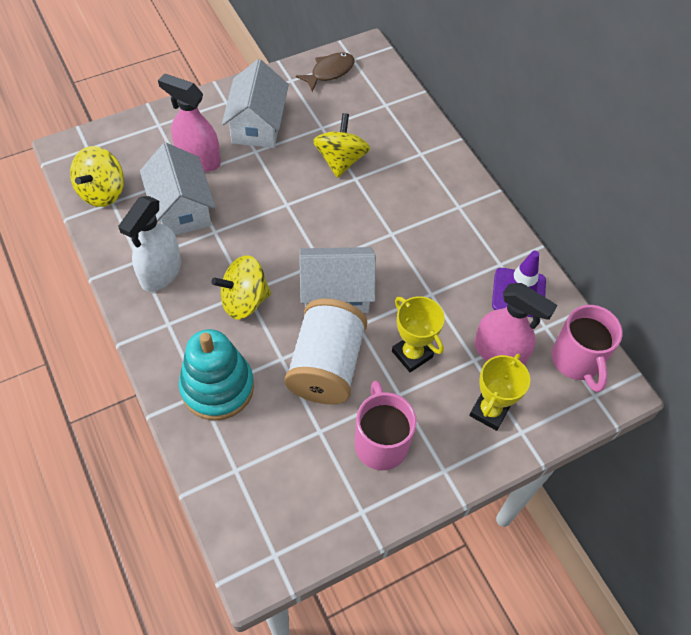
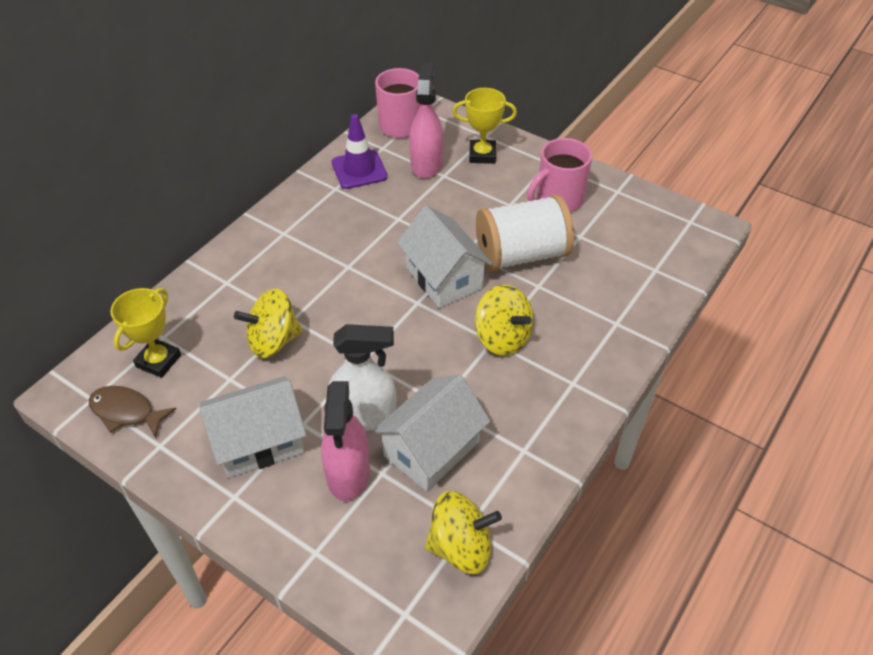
camera: 115 degrees left, 10 degrees down
(161, 272) = (523, 421): white spray bottle -> white spray bottle (365, 415)
(217, 387) = (601, 314): turquoise stacking toy -> none
(412, 354) = (467, 209): yellow trophy -> yellow trophy (158, 361)

